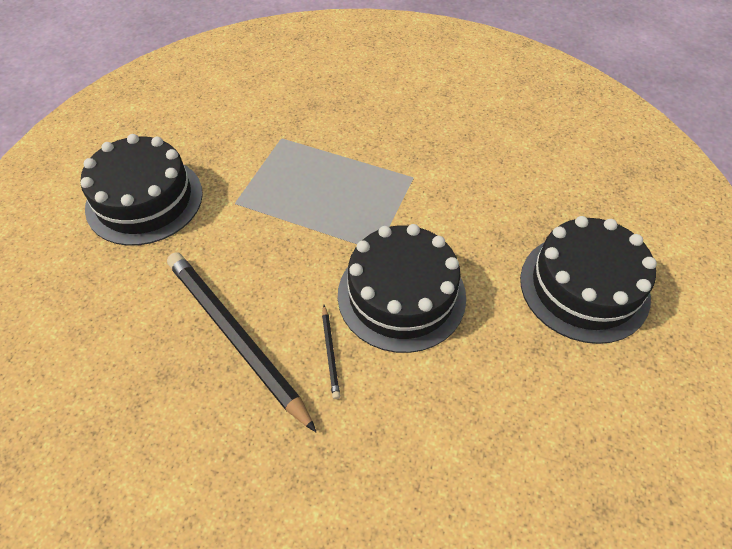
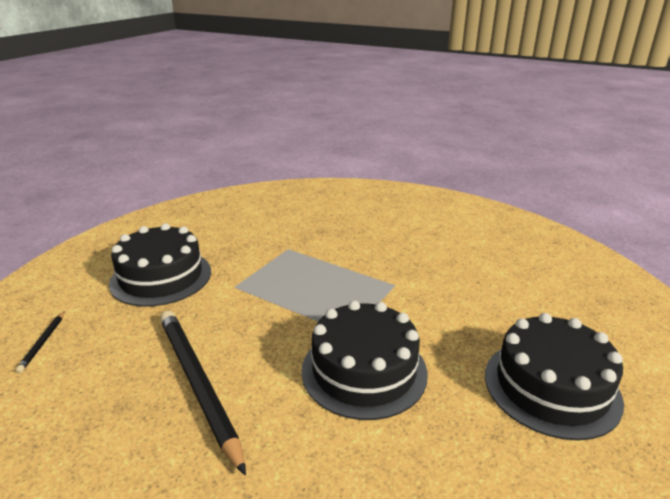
camera: 10 degrees right, 25 degrees down
(330, 352) = (282, 409): black pencil -> black pencil (43, 342)

